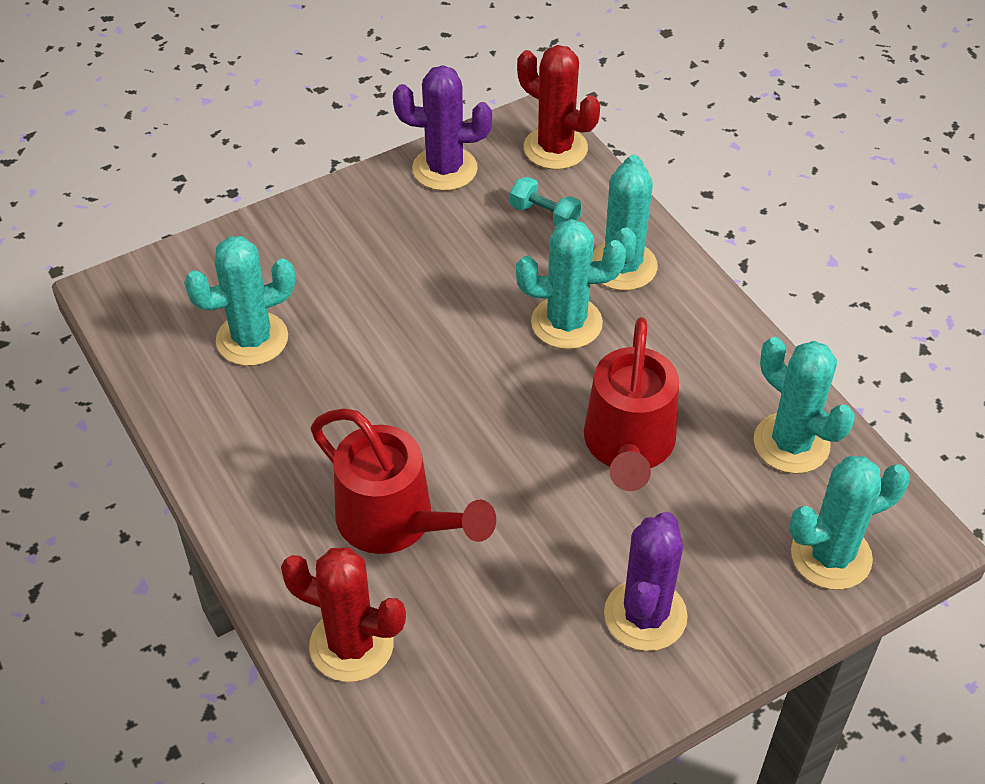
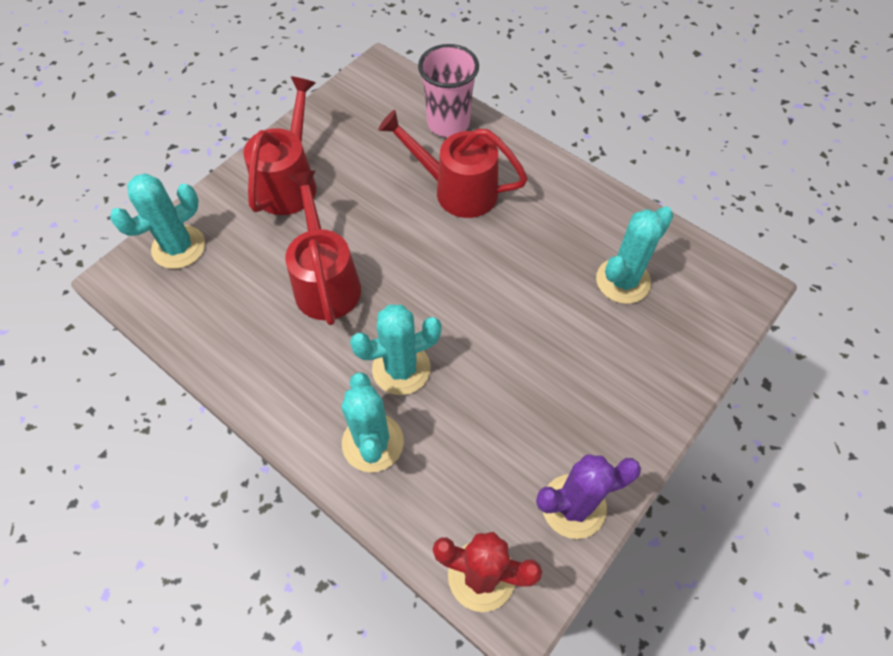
camera: 160 degrees right, 10 degrees up
(351, 645) = (448, 123): red cactus -> pink cup
(545, 215) = (459, 479): turquoise dumbbell -> none
(645, 615) = (290, 182): purple cactus -> red watering can
(791, 443) = (210, 318): turquoise cactus -> none

